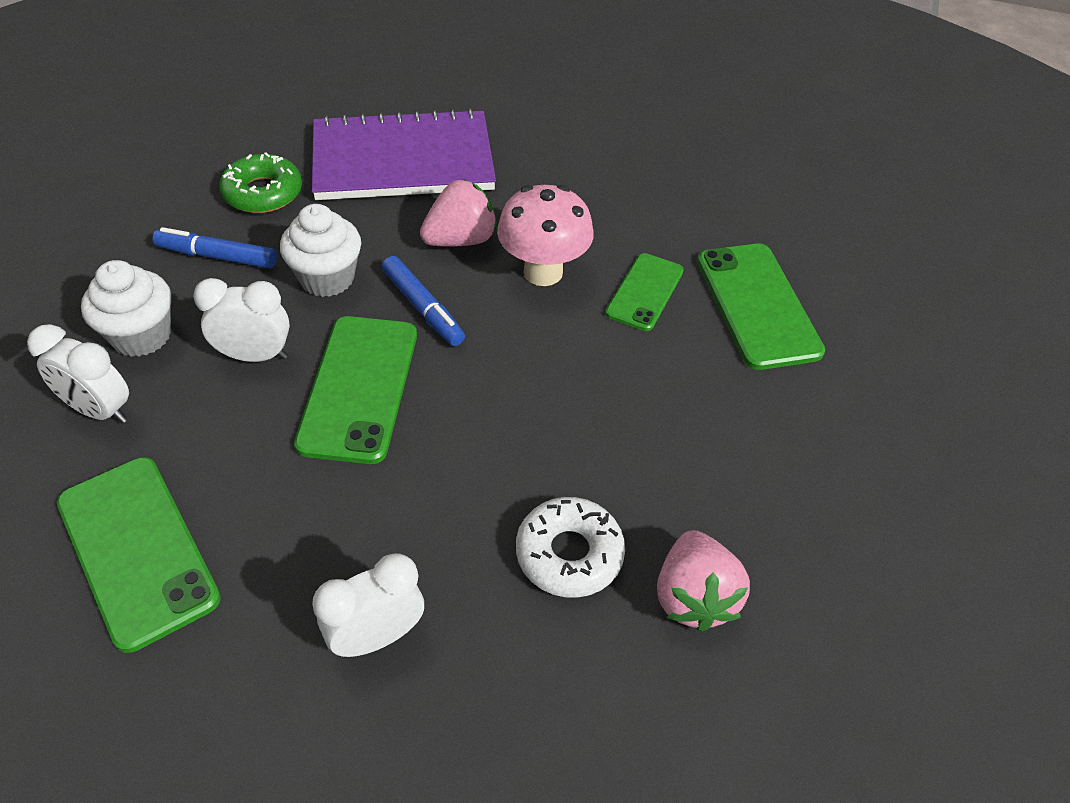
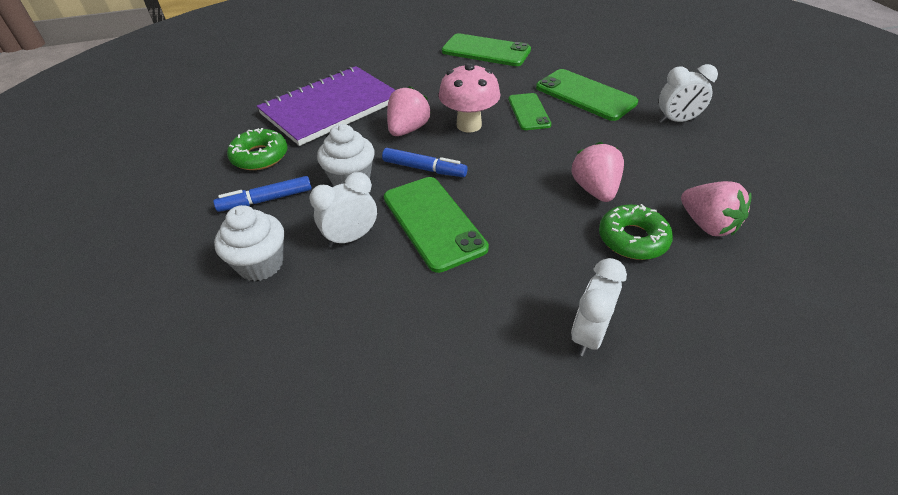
camera: 30 degrees left, 5 degrees down
(100, 410) = (277, 319): white clock -> white clock (677, 121)
(137, 550) = (395, 380): green phone -> green phone (486, 51)
(569, 554) = (632, 239): white donut -> green donut
(600, 457) = (595, 190): none -> pink strawberry

